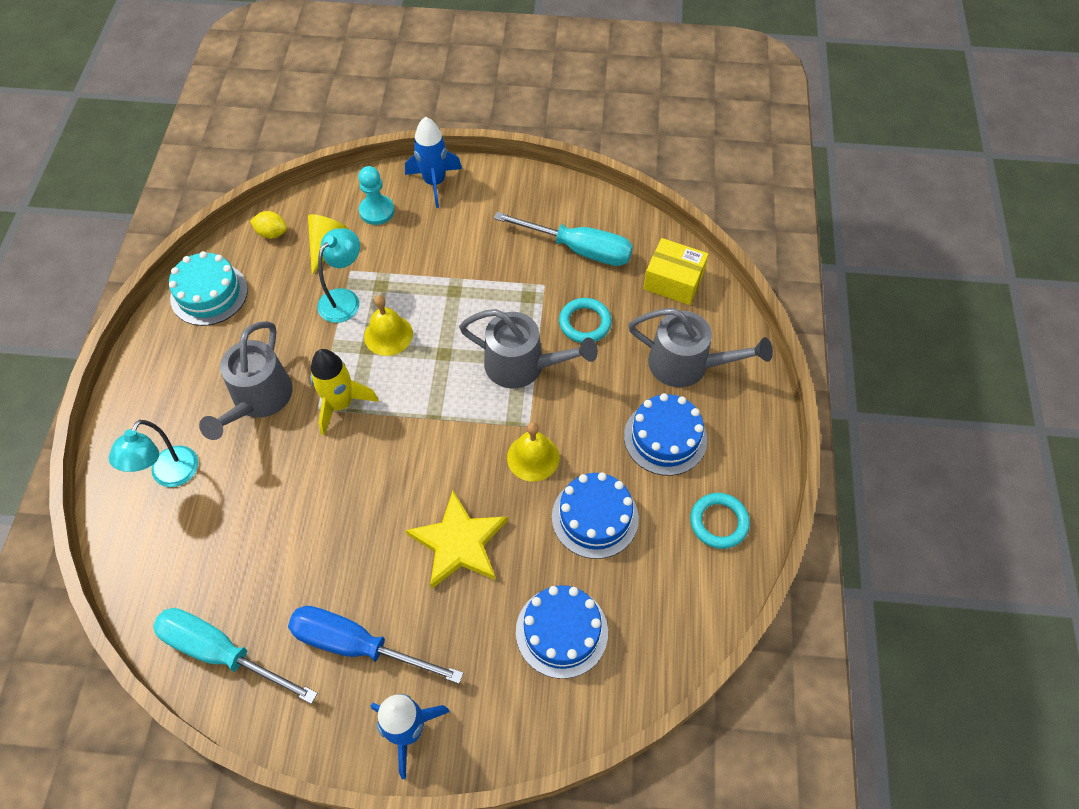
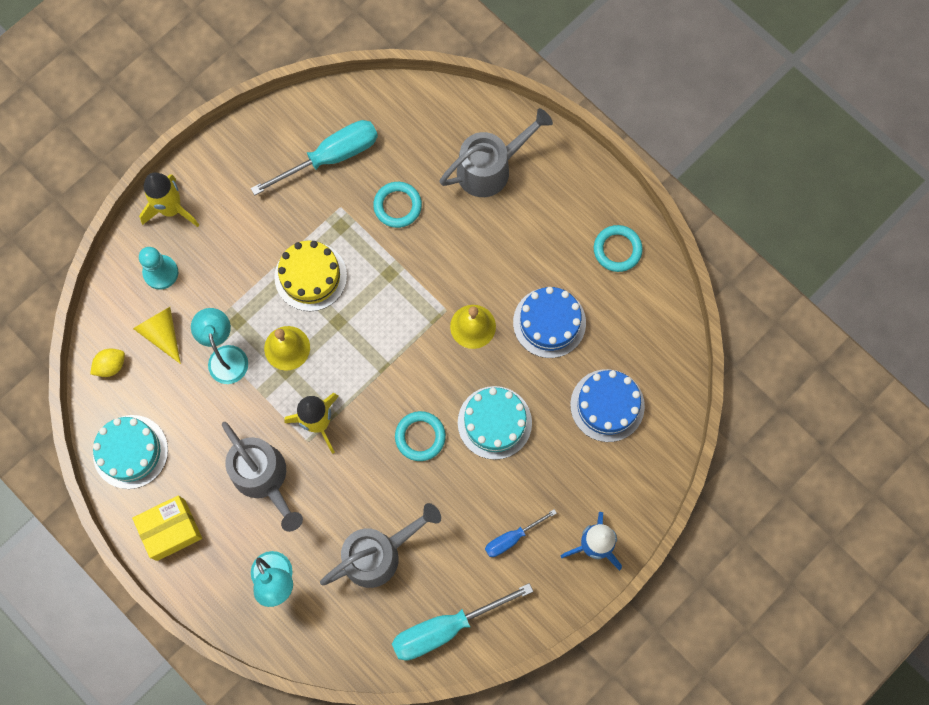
camera: 50 degrees left, 15 degrees up
(357, 645) = (512, 538): blue screwdriver -> blue screwdriver, size x0.55
(393, 491) = (420, 437): none -> turquoise ring
(434, 183) = (171, 209): blue rocket -> yellow rocket
(459, 543) = (494, 422): yellow star -> turquoise cake
(465, 307) = (310, 276): none -> yellow cake
(523, 366) = (396, 275): grey watering can -> grey watering can (379, 553)
(665, 437) = (531, 230): blue cake -> none
(673, 281) = (416, 117): yellow box -> yellow box (171, 530)

